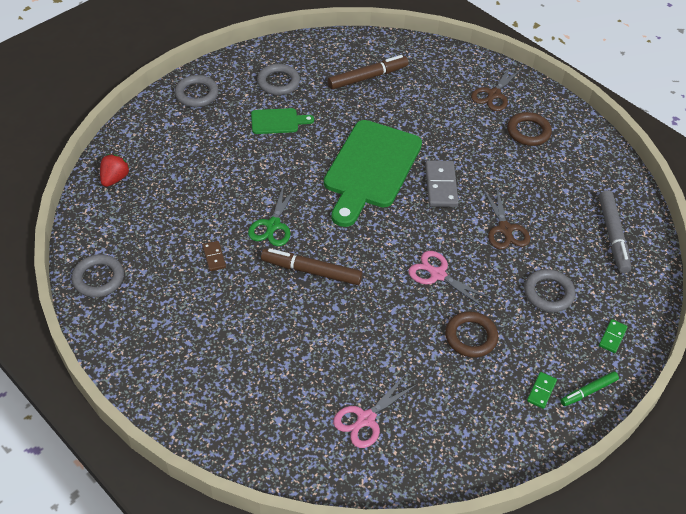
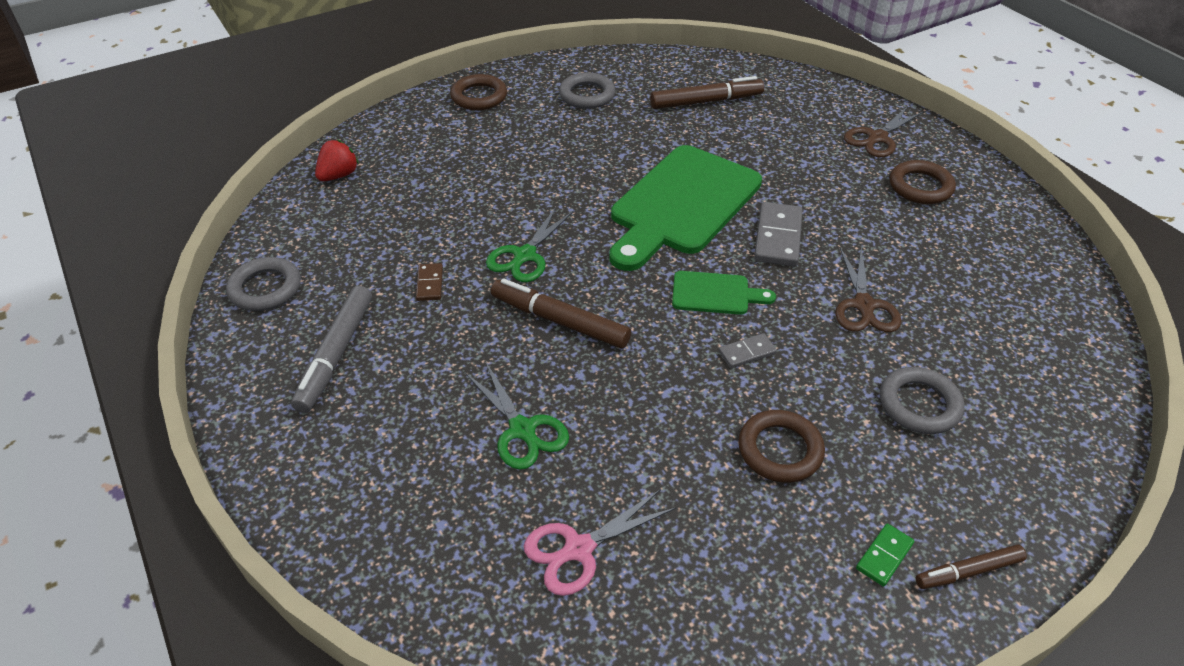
camera: 15 degrees right, 5 degrees down
(196, 94) = (479, 97): grey ring -> brown ring
(277, 121) = (572, 136): green cutting board -> green cutting board (715, 294)
(309, 351) = (522, 430): none -> green scissors
(438, 274) = (747, 352): pink scissors -> grey domino
(588, 391) = (968, 571): green marker -> brown marker
(612, 337) = (1021, 489): green domino -> none
(613, 235) = (1036, 337): grey marker -> grey marker (336, 354)

